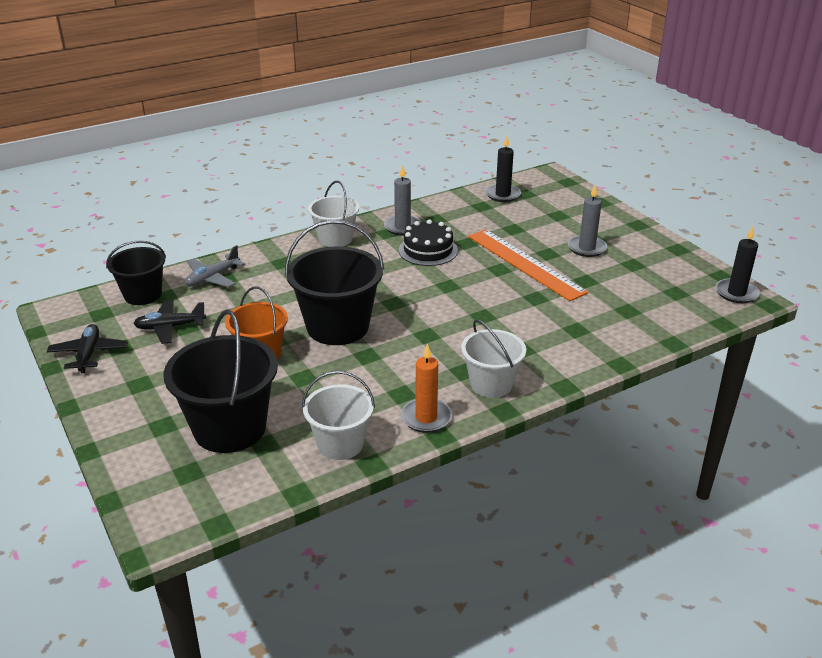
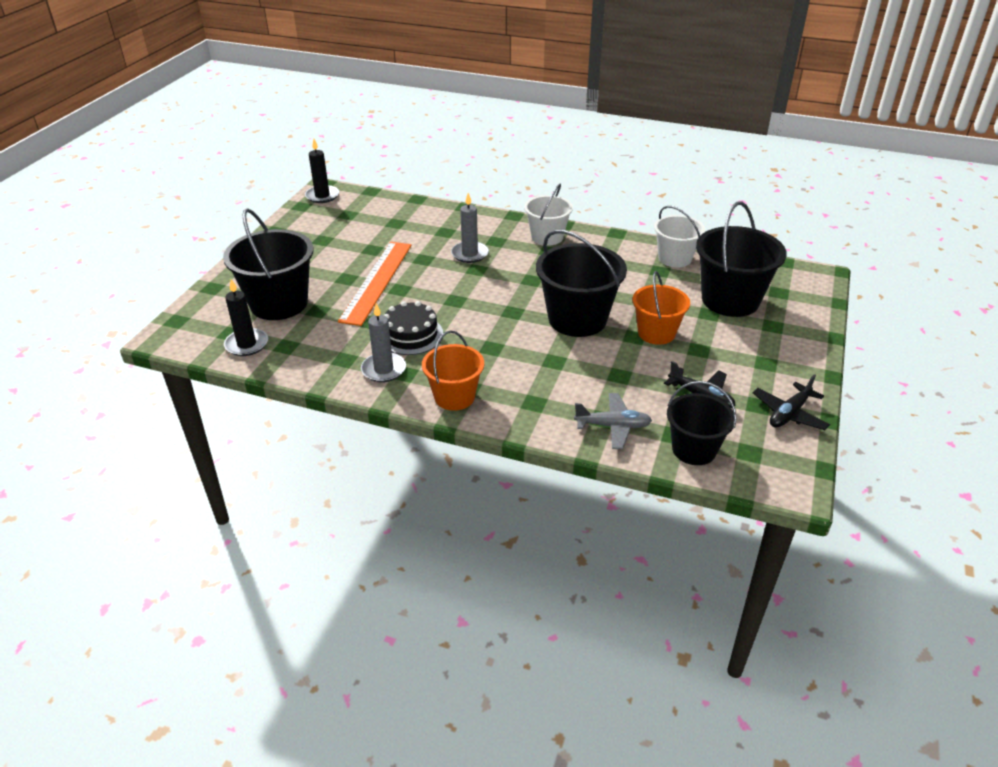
camera: 130 degrees left, 5 degrees up
(335, 239) = (454, 397): white bucket -> orange bucket
(426, 418) = (610, 243): orange candle -> none
(543, 218) = (279, 303): none -> black bucket
(586, 248) = (316, 265): grey candle -> grey candle (469, 254)

